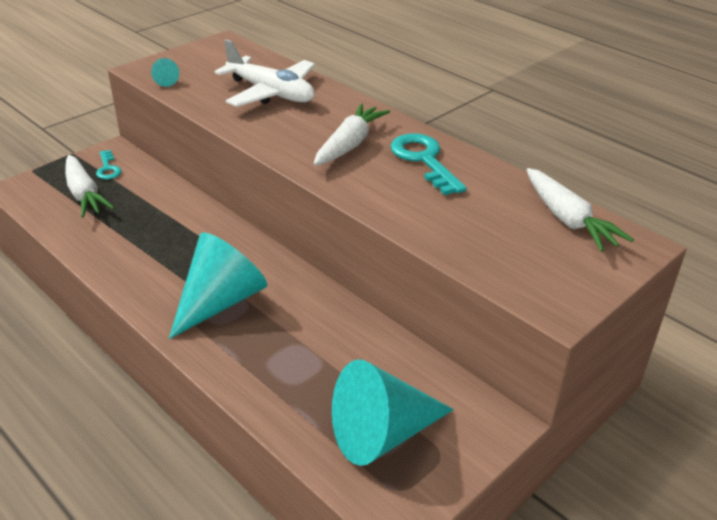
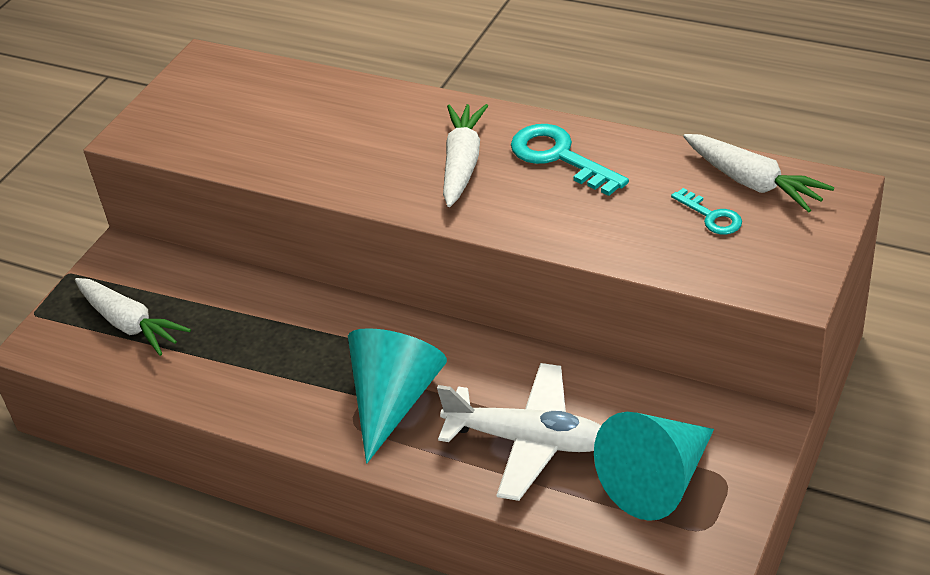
camera: 15 degrees left, 5 degrees up
(108, 168) = (132, 279): turquoise key -> turquoise key (711, 216)
(164, 81) = (173, 144): turquoise cone -> none
(271, 93) = (320, 120): white plane -> white plane (527, 440)

